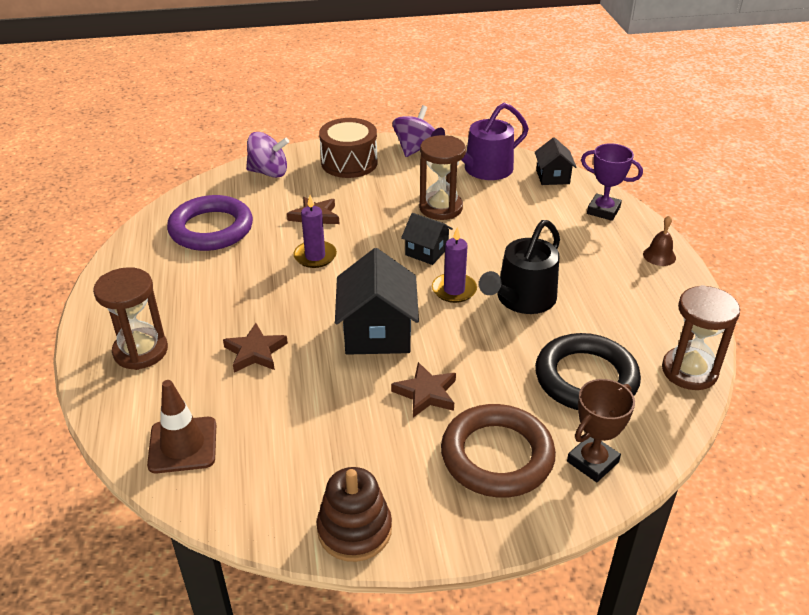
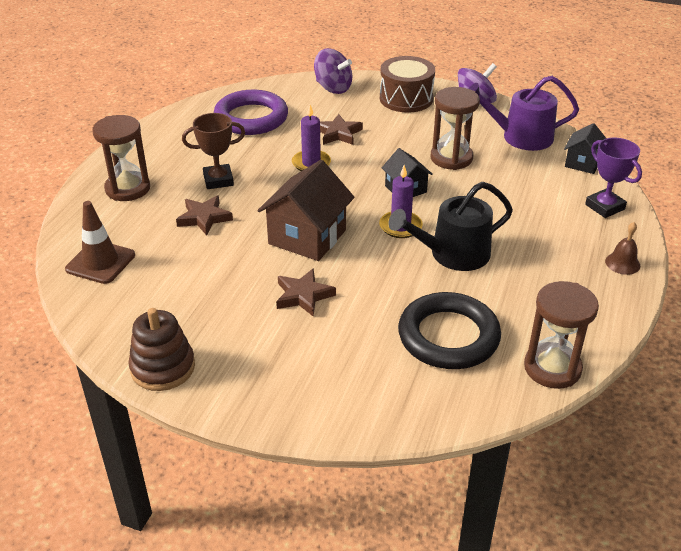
camera: 30 degrees right, 0 degrees up
(377, 333) = (307, 237): black house -> brown house
(497, 456) = (316, 363): brown ring -> none
(592, 462) = (390, 401): brown trophy -> brown trophy (218, 180)

